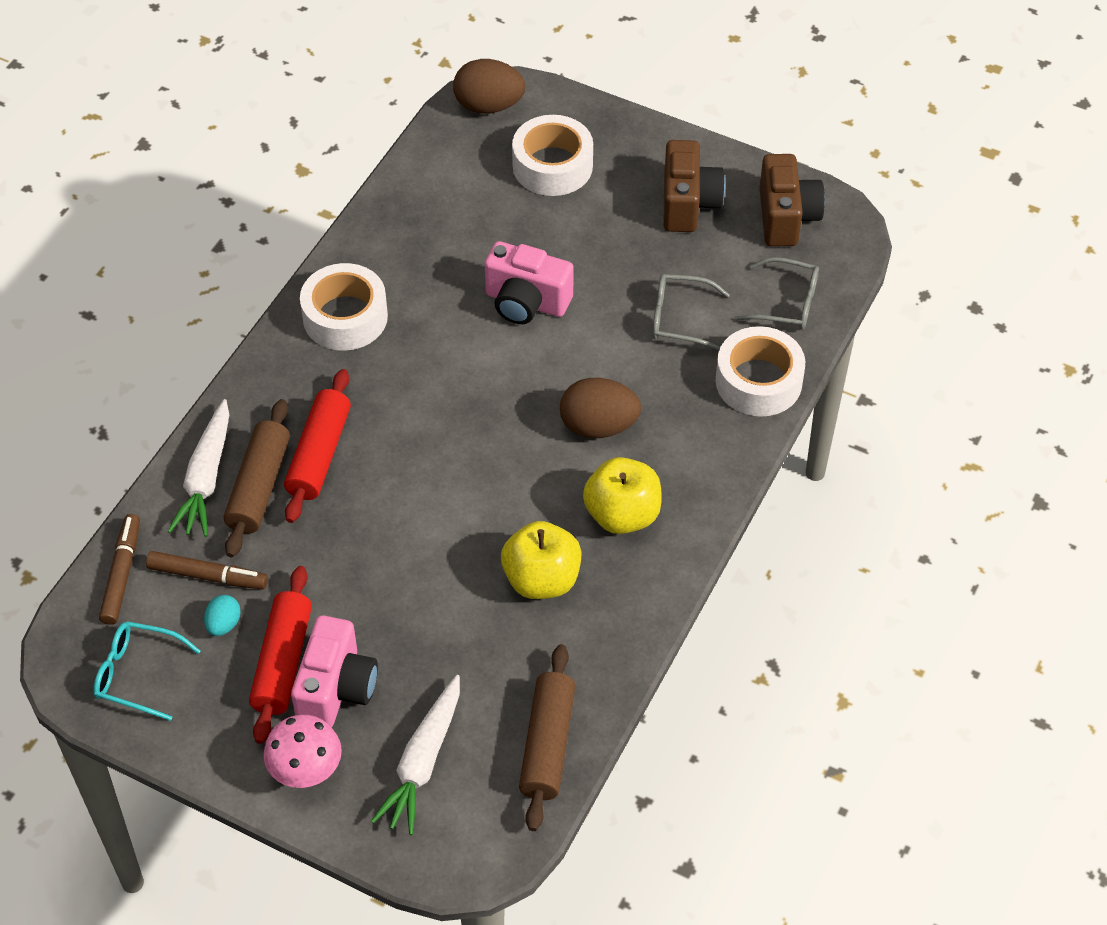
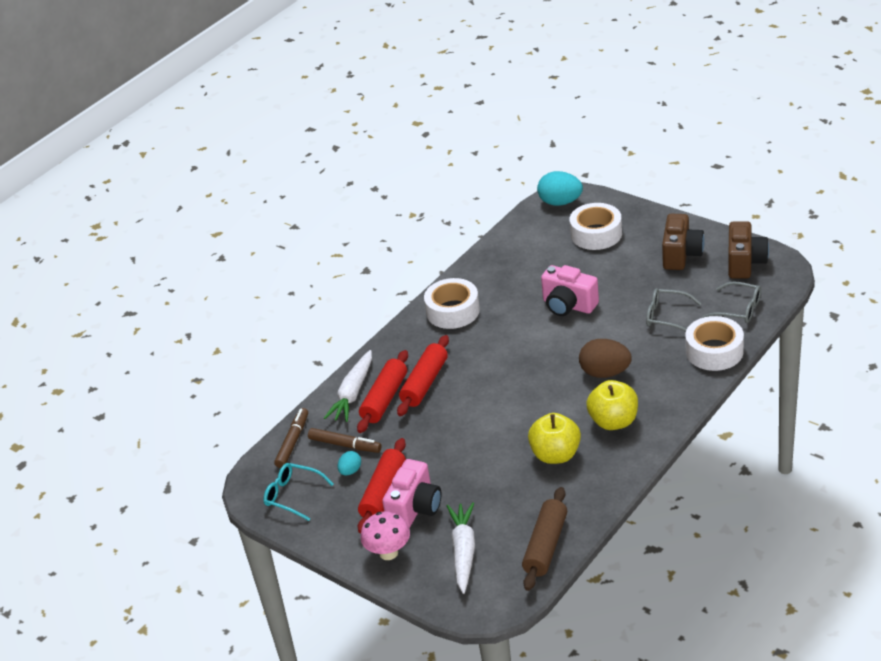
camera: 15 degrees right, 15 degrees down
(259, 487) = (385, 399): brown rolling pin -> red rolling pin
(423, 762) = (463, 551): white carrot -> white carrot turned 150 degrees clockwise
(489, 106) = (560, 202): brown egg -> turquoise egg

